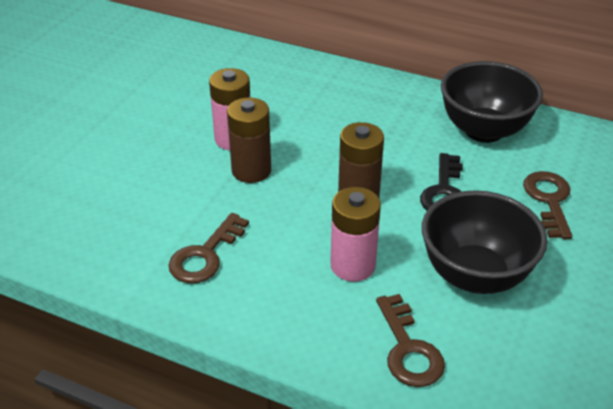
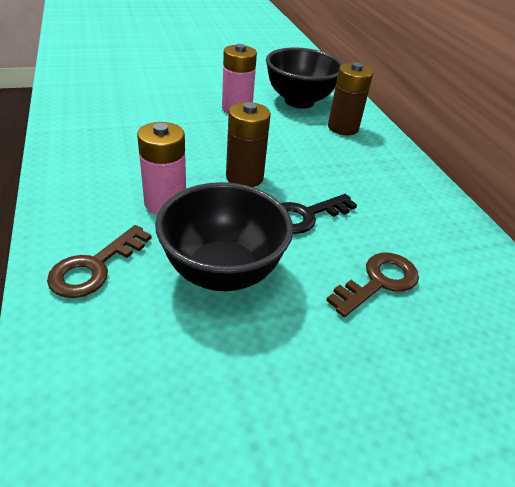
camera: 45 degrees right, 0 degrees up
(205, 255) = (111, 140): brown key -> none
(251, 170) = (215, 126): brown battery -> brown battery (343, 128)
(483, 130) = (411, 208): black bowl -> black bowl (299, 101)

